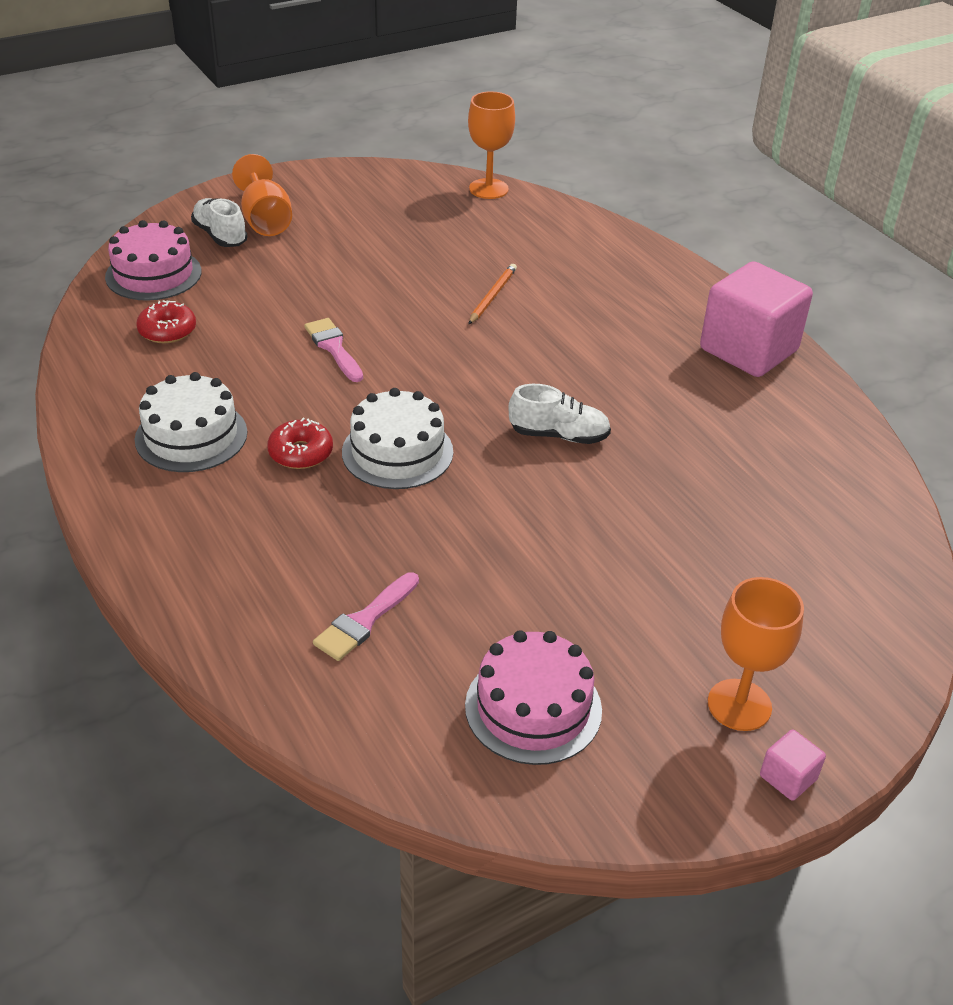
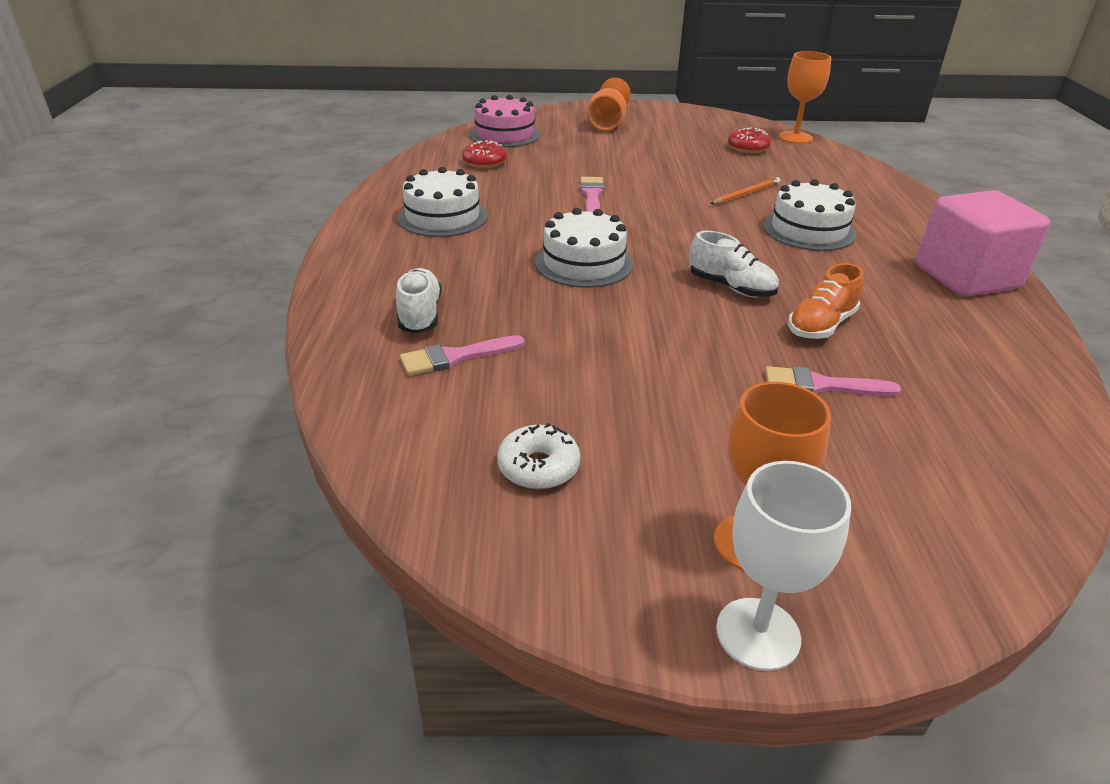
camera: 30 degrees right, 5 degrees down
(220, 235) = (569, 125): white shoe -> white shoe (420, 315)
(301, 453) = (509, 245): red donut -> red donut (747, 148)
(533, 708) = (538, 467): pink cake -> white donut
(582, 331) = (808, 230): none -> white cake
(663, 455) = (821, 325): none -> orange shoe
(701, 525) = (821, 385): none -> pink brush
(788, 777) = (758, 634): pink cube -> white goblet

